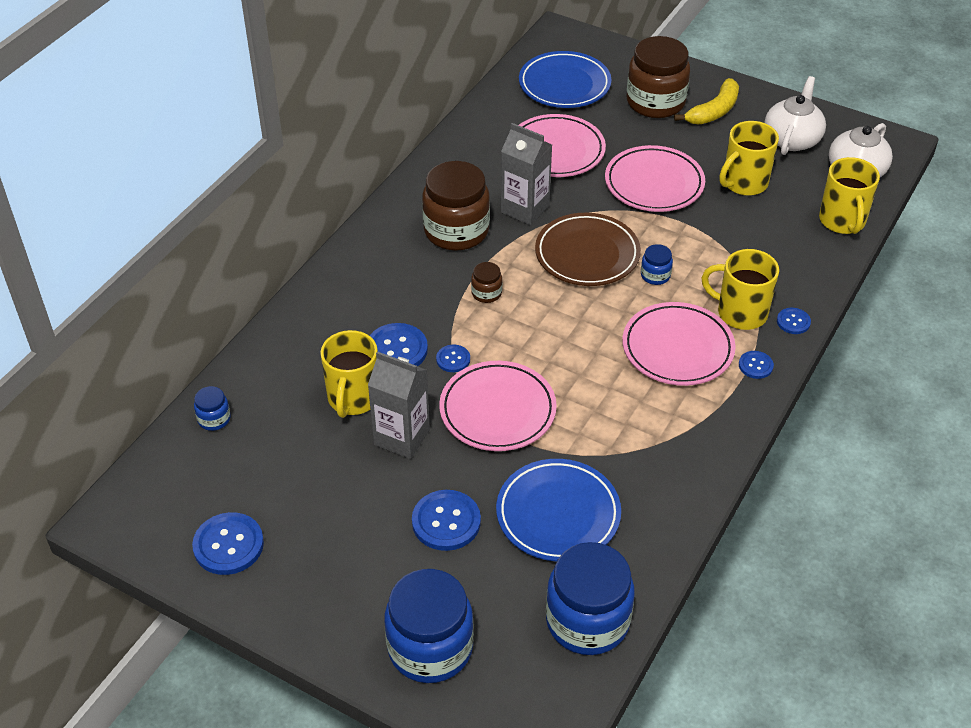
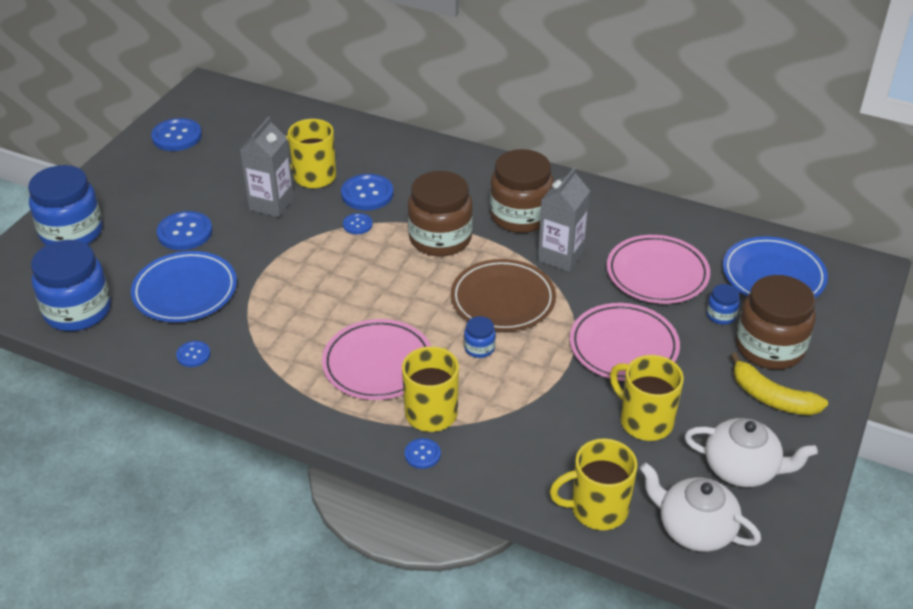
camera: 85 degrees right, 5 degrees down
(214, 419) = (293, 116): blue jar -> blue jar (721, 315)
(486, 293) = (440, 239): brown jar -> brown jar, size x2.25
(497, 410) = (299, 253): pink plate -> none
(755, 365) = (357, 421): blue button -> blue button (193, 355)

